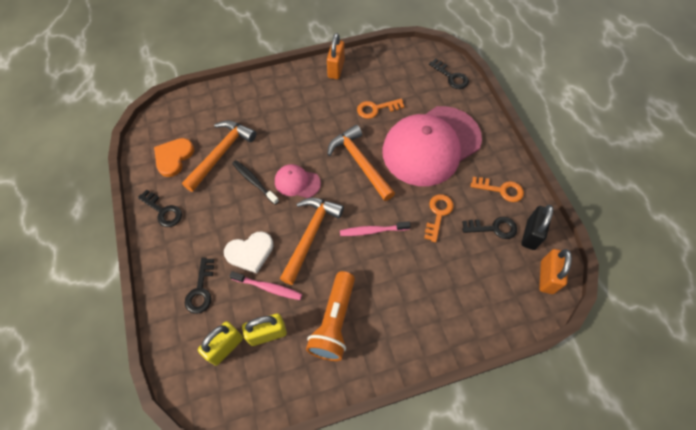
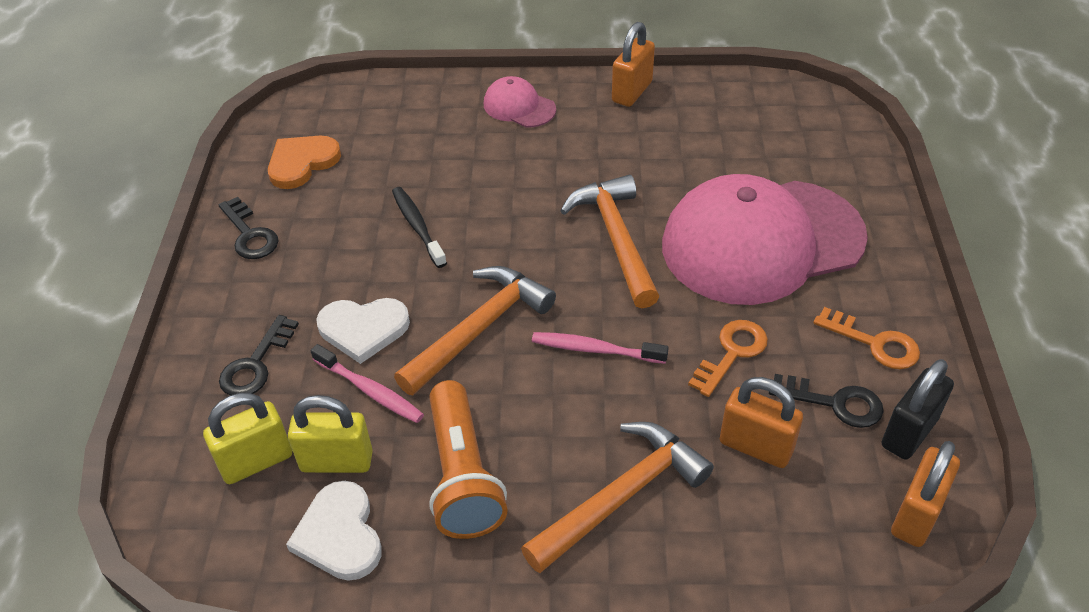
camera: 20 degrees right, 15 degrees down
(221, 154) = (381, 174): orange hammer -> orange hammer (621, 497)
(285, 374) = (339, 534): none -> white heart
(297, 182) = (491, 244): pink cap -> pink cap (519, 107)
(334, 322) = (462, 476): orange flashlight -> orange flashlight turned 45 degrees counterclockwise
(376, 109) = (681, 164): orange key -> none
(451, 77) = (843, 143): black key -> none
(466, 263) = (755, 446): none -> orange padlock

